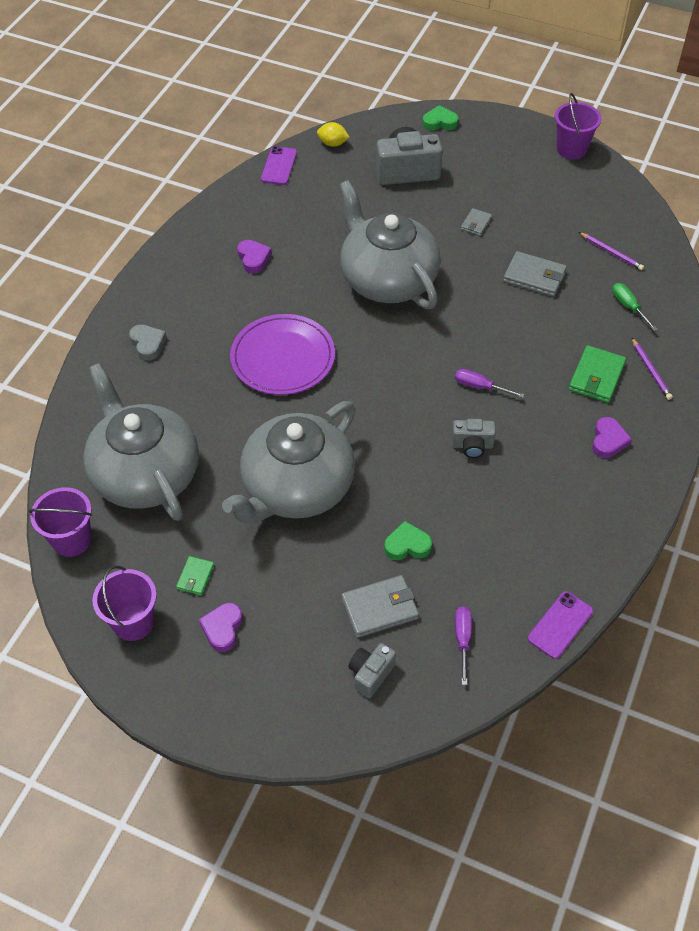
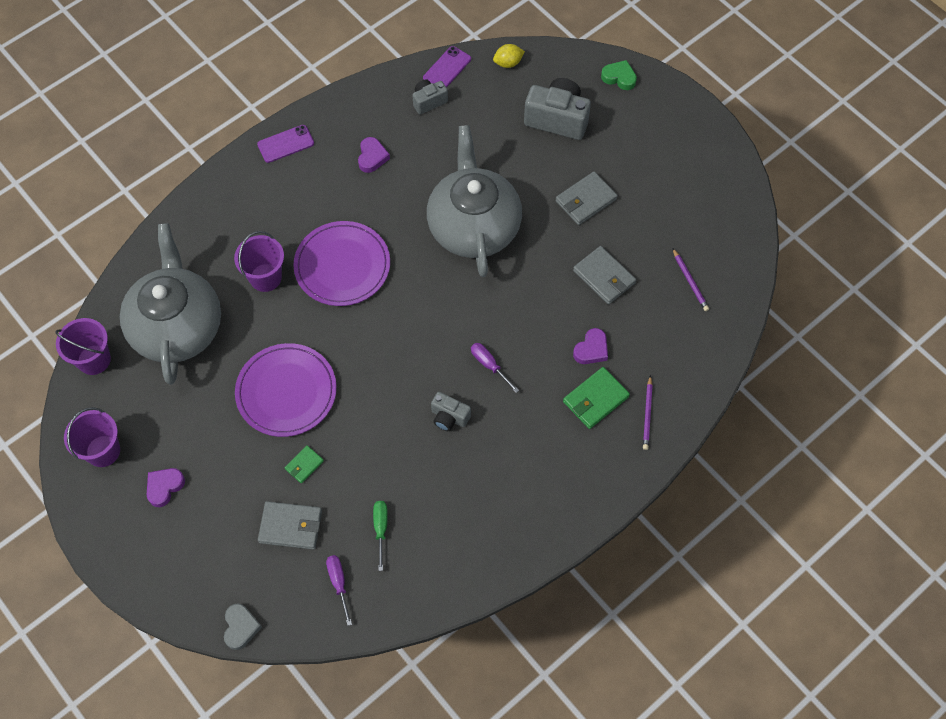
camera: 25 degrees right, 10 degrees up
(148, 344) = (241, 206): grey heart -> grey heart (241, 627)
(195, 577) = (168, 434): green wallet -> green wallet (304, 465)
(297, 488) = (286, 392): grey teapot -> purple plate
(333, 144) = (508, 63): yellow lemon -> yellow lemon turned 60 degrees counterclockwise
(370, 674) = (252, 577): grey camera -> grey camera (428, 101)
(407, 545) = (343, 482): green heart -> none
(462, 639) = (338, 583): purple screwdriver -> purple screwdriver turned 45 degrees counterclockwise
(476, 223) = (586, 200): grey wallet -> grey wallet, size x1.74
(560, 625) = (422, 607): purple phone -> purple phone (286, 144)
(571, 149) = (724, 156): purple bucket -> purple bucket (265, 277)
(608, 441) = (566, 464): purple heart -> purple heart (591, 349)
(628, 306) = (669, 343): green screwdriver -> green screwdriver (381, 528)

